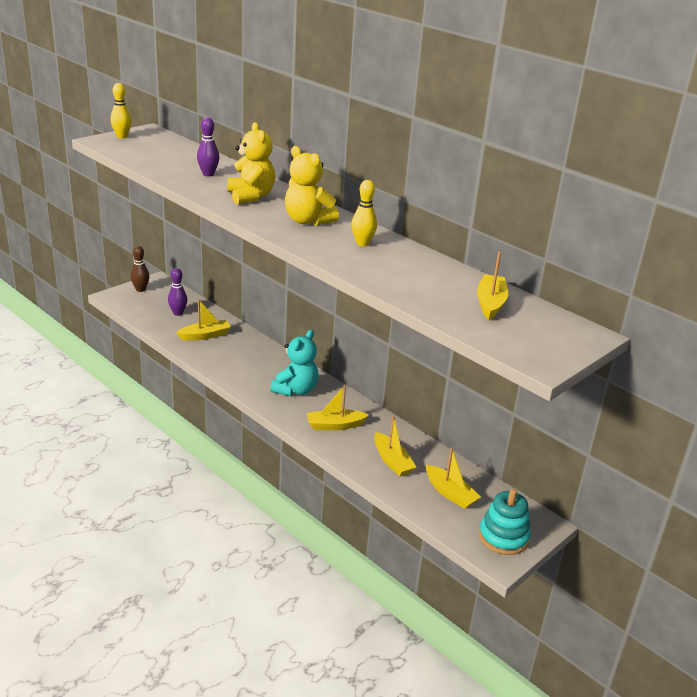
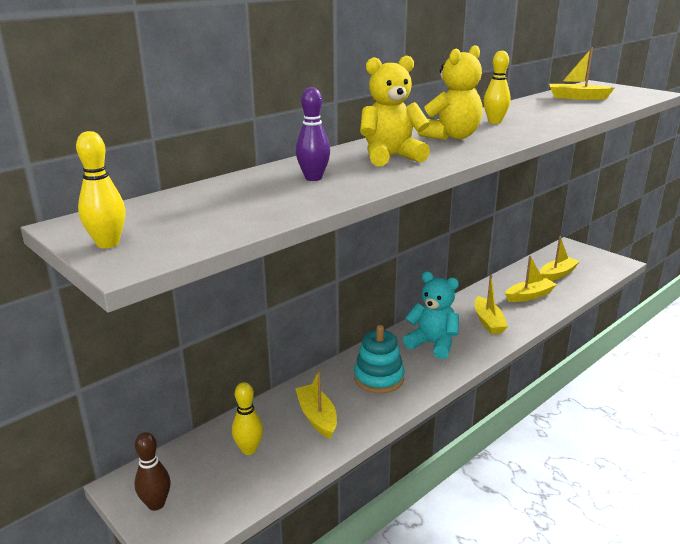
camera: 85 degrees left, 5 degrees down
(178, 313) = (249, 449): purple bowling pin -> yellow bowling pin
(503, 537) = (594, 259): turquoise stacking toy -> turquoise stacking toy (378, 378)

